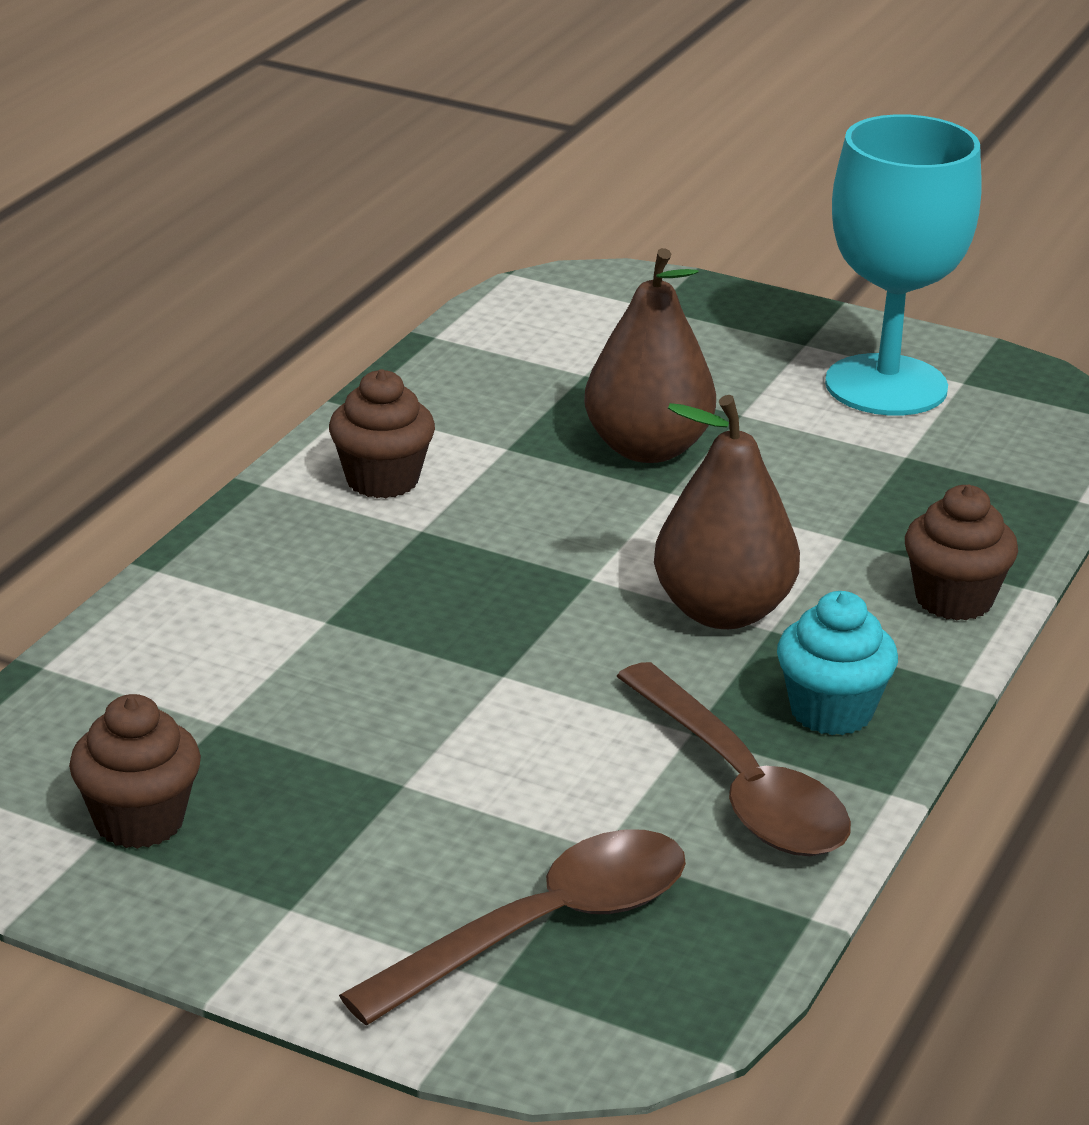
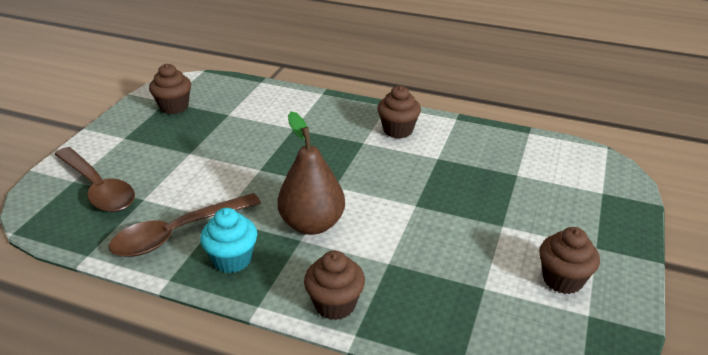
camera: 85 degrees right, 5 degrees up
(647, 449) = (452, 196): brown pear -> none
(886, 386) = (562, 279): turquoise goblet -> brown cupcake

